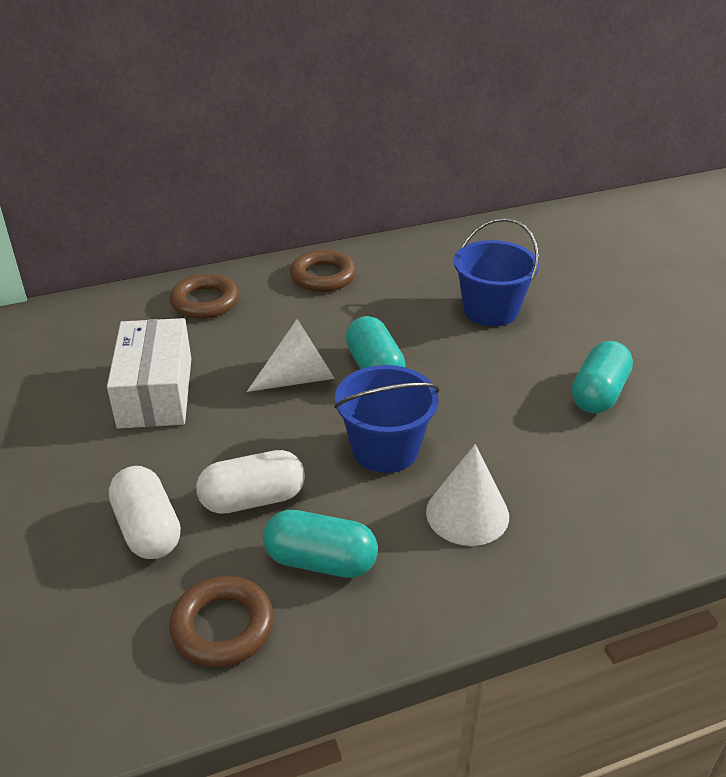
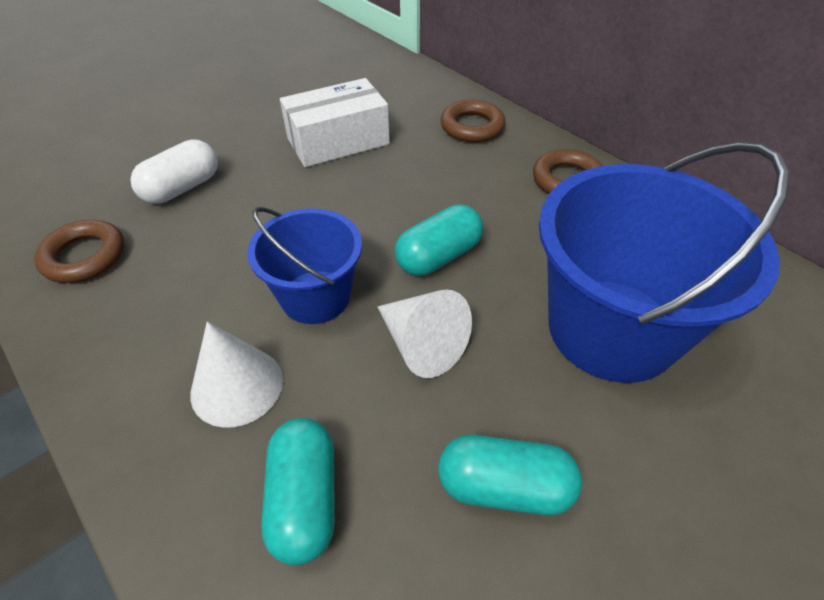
camera: 70 degrees right, 10 degrees up
(253, 499) = (225, 231): white capsule -> none
(300, 378) = (396, 211): white cone -> white cone (422, 345)
(321, 561) = (158, 292): turquoise capsule -> turquoise capsule (305, 499)
(490, 310) = (611, 329): blue bucket -> blue bucket, size x1.74

